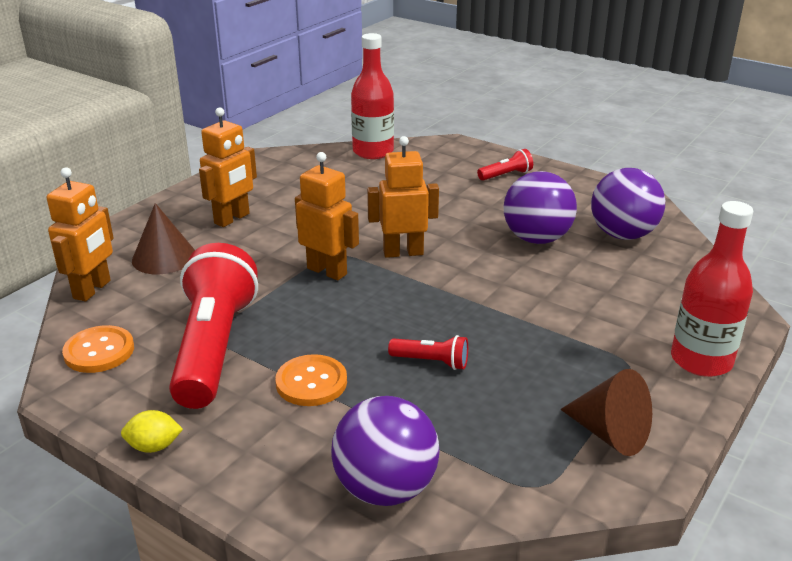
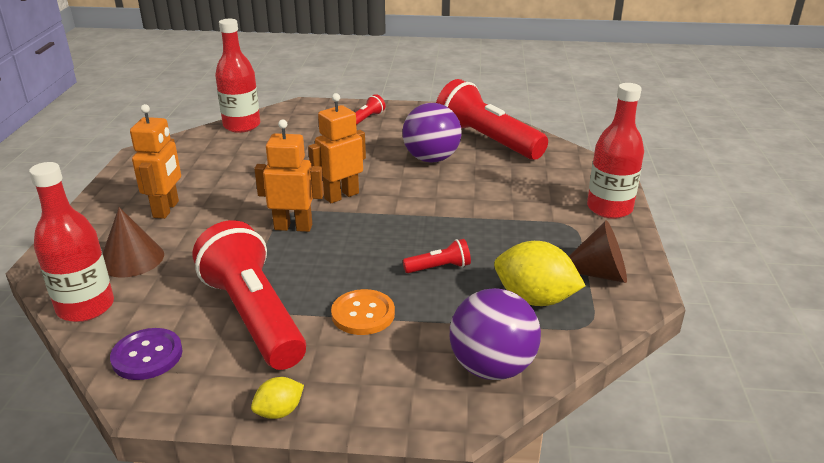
camera: 30 degrees left, 0 degrees up
(92, 289) = (86, 307): orange robot -> red bottle
(99, 351) = (147, 356): orange button -> purple button
(503, 434) = (534, 299): none -> yellow lemon
(622, 235) = (486, 141): purple ball -> red flashlight

